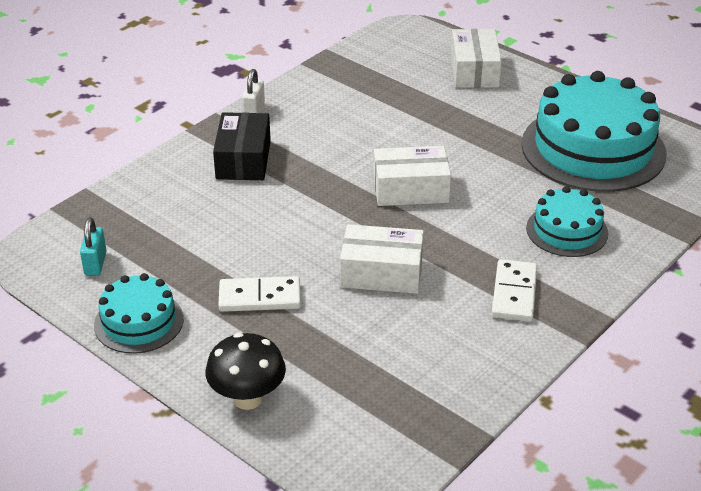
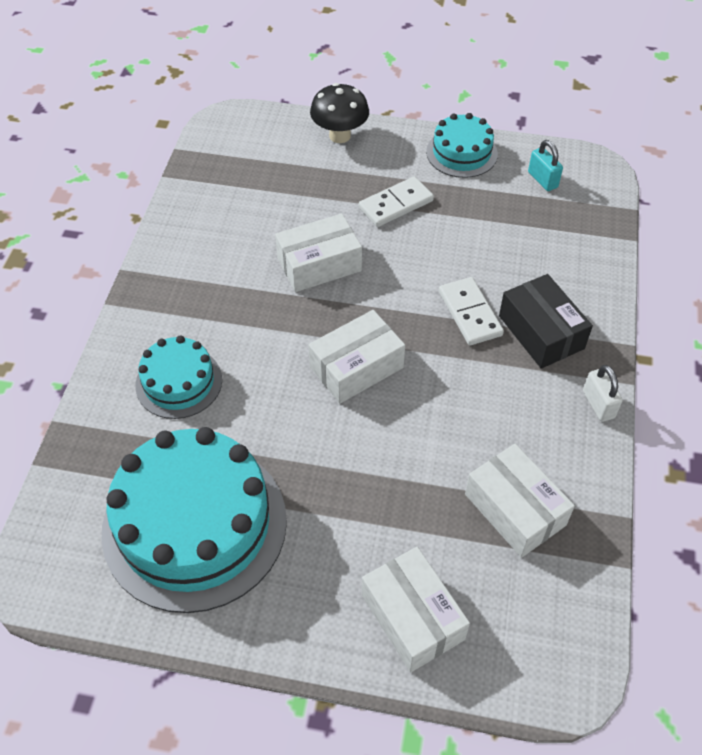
camera: 150 degrees right, 15 degrees up
(368, 87) = (515, 509): none -> white box
(514, 293) = (197, 291): white domino -> white domino (469, 313)

